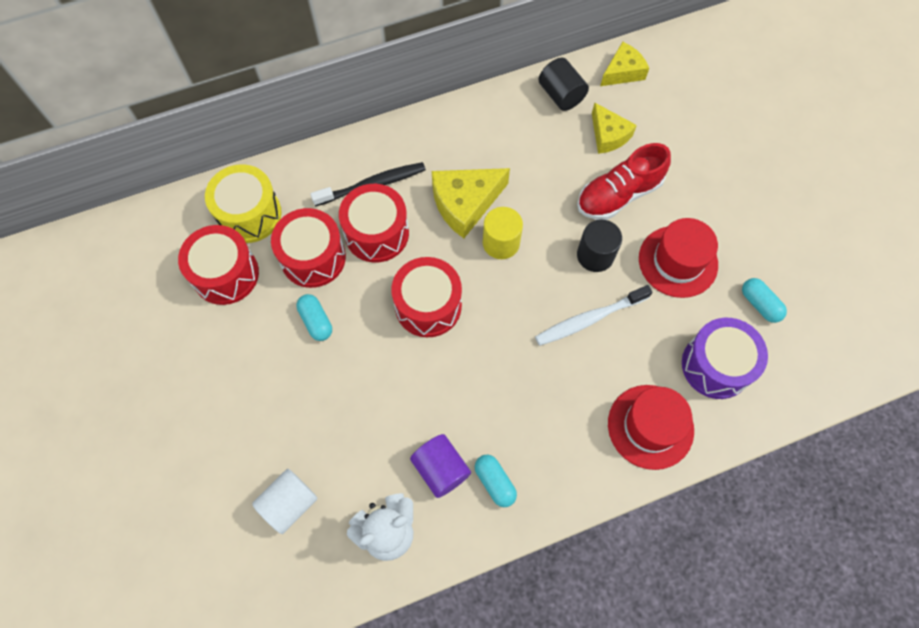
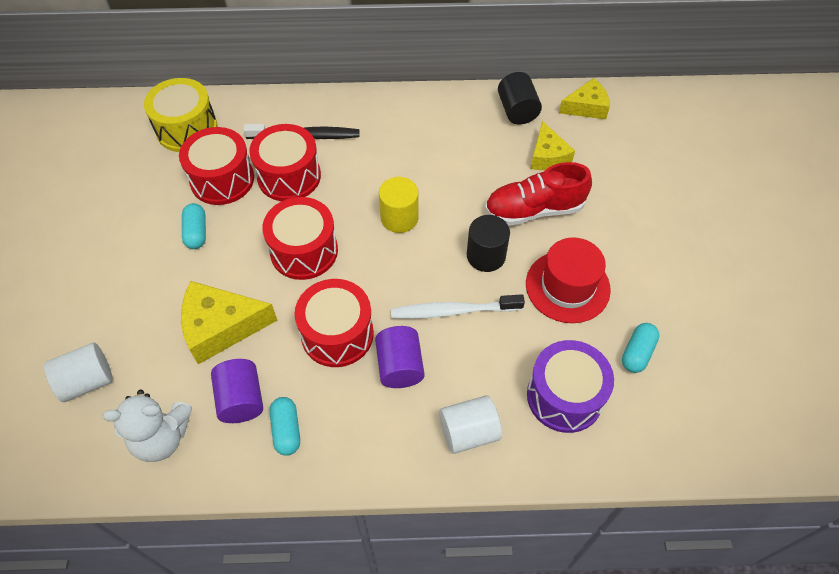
camera: 20 degrees right, 10 degrees down
(226, 274) = (140, 170): red drum -> red drum (337, 334)
(465, 204) = (382, 175): yellow cheese -> yellow cheese (221, 327)
(566, 388) = (399, 366): none -> purple cylinder
(650, 426) = (468, 432): red hat -> white cylinder
(759, 304) = (637, 353): turquoise capsule -> turquoise capsule turned 45 degrees clockwise

